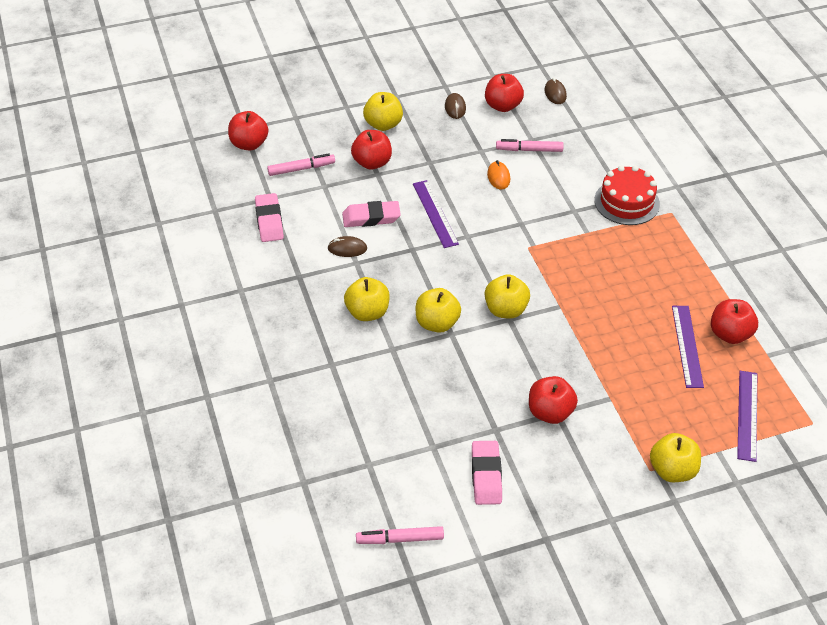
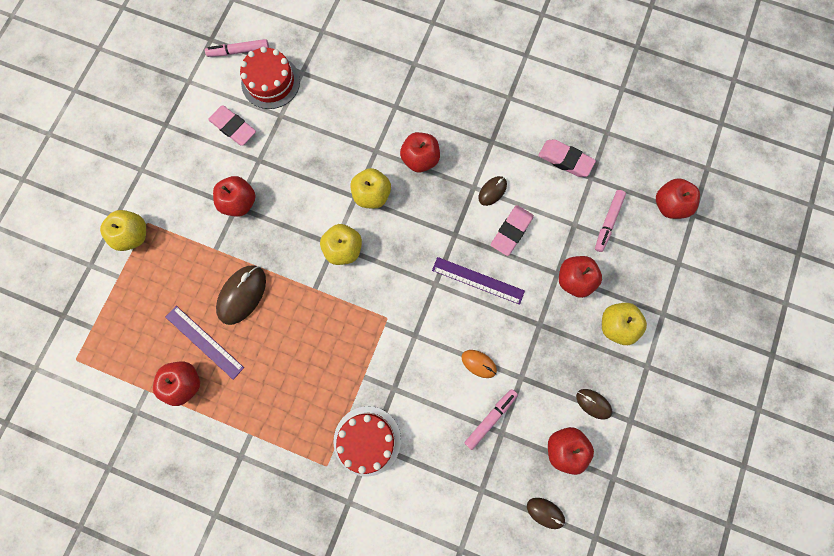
camera: 130 degrees right, 30 degrees up
(367, 312) = (420, 159): yellow apple -> red apple
(400, 539) = (239, 51): pink marker -> pink marker turned 135 degrees counterclockwise
(406, 482) = (270, 82): none -> red cake
(622, 349) = (242, 295): none -> brown mouse
(747, 415) = (121, 323): purple ruler -> none

